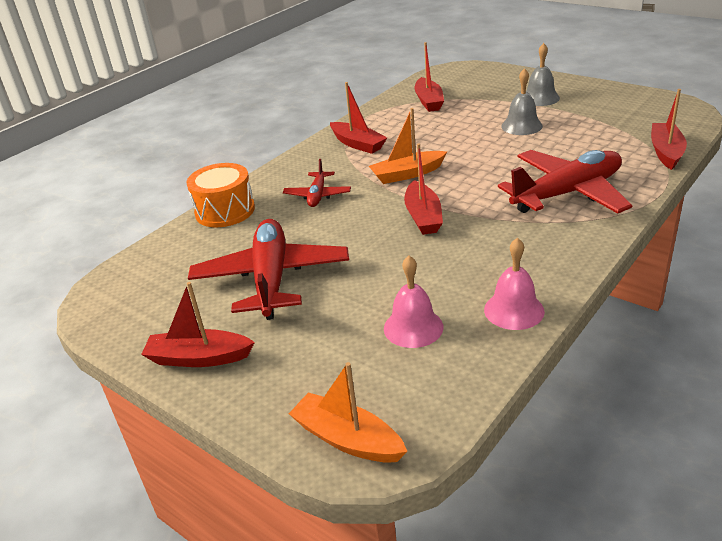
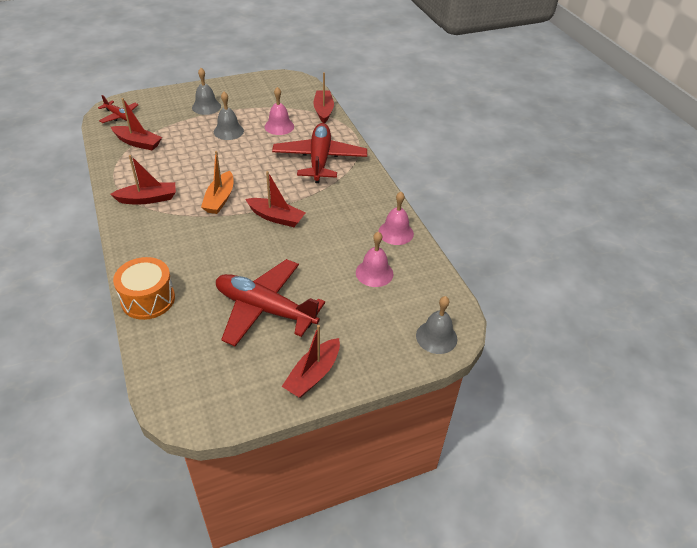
camera: 65 degrees left, 10 degrees up
(317, 195) = (191, 247): red plane -> red plane (119, 116)
(347, 439) = (436, 337): orange boat -> grey bell
(582, 144) = (279, 126): none -> pink bell
(666, 152) = (323, 111): red boat -> red boat turned 45 degrees clockwise

